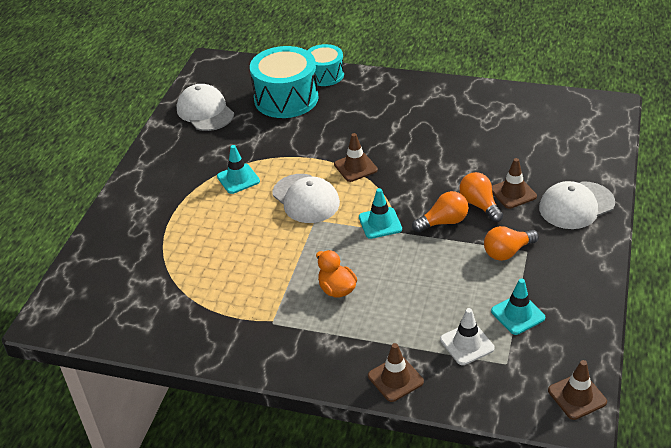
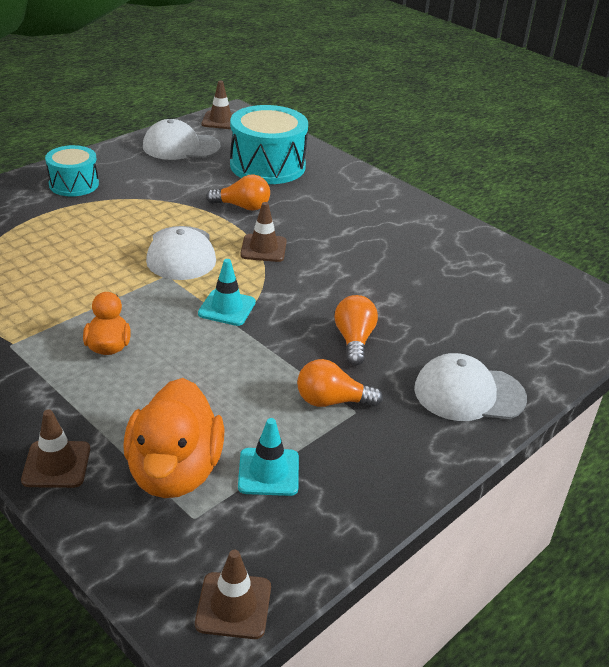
camera: 25 degrees right, 5 degrees down
(205, 111) = (181, 147): white cap -> white cap turned 90 degrees counterclockwise
(238, 179) = (140, 210): turquoise traffic cone -> none
(325, 75) = (329, 162): turquoise drum -> turquoise drum (74, 184)
(443, 222) = (294, 338): orange light bulb -> orange light bulb (242, 207)
(467, 344) = (175, 472): white traffic cone -> orange duck
(513, 193) = (406, 346): brown traffic cone -> brown traffic cone (220, 120)

